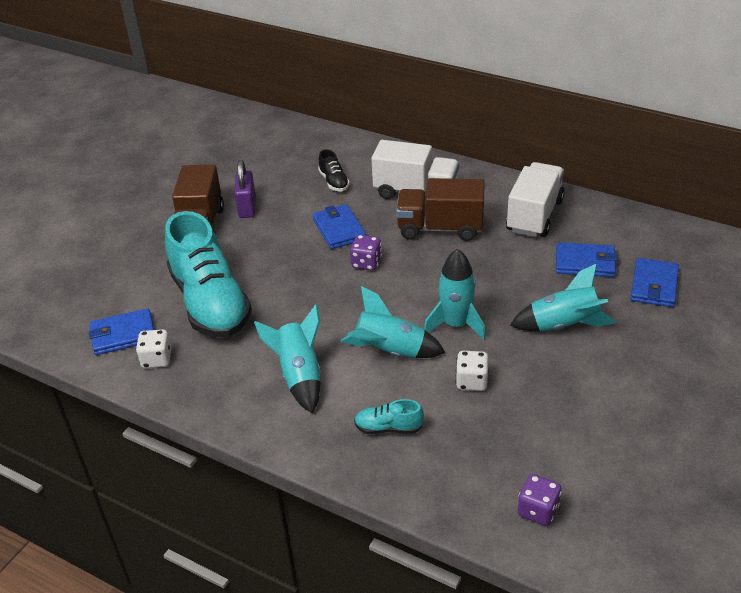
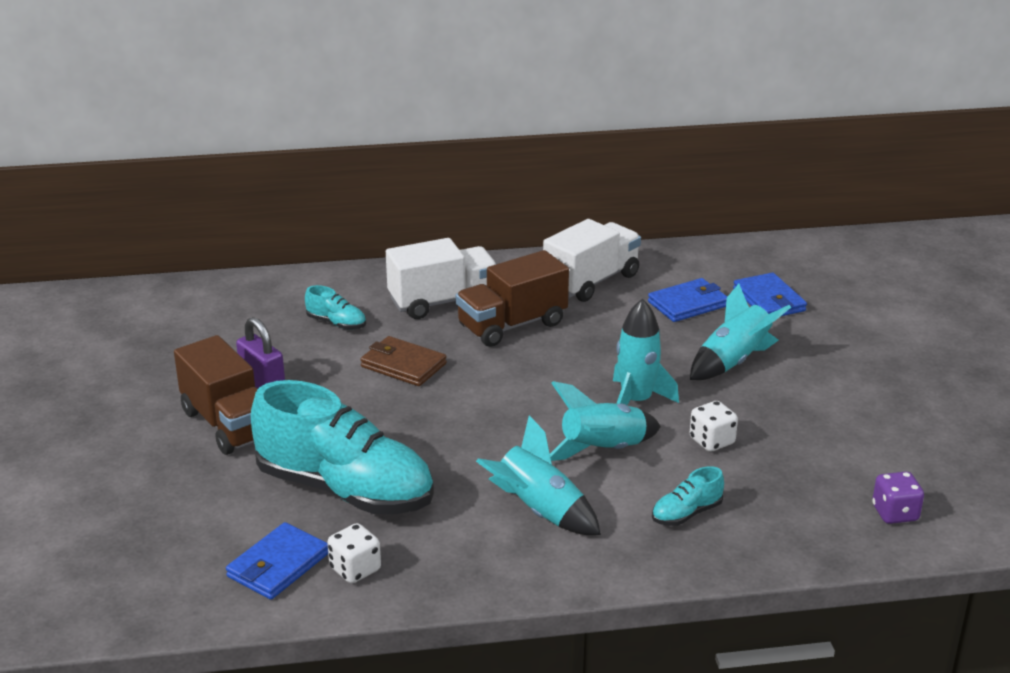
camera: 40 degrees left, 10 degrees down
(334, 182) = (336, 323): black shoe -> turquoise shoe
(339, 229) = (403, 365): blue wallet -> brown wallet
(366, 263) = (475, 384): purple dice -> none
(534, 215) = (591, 281): white truck -> white truck turned 60 degrees clockwise

